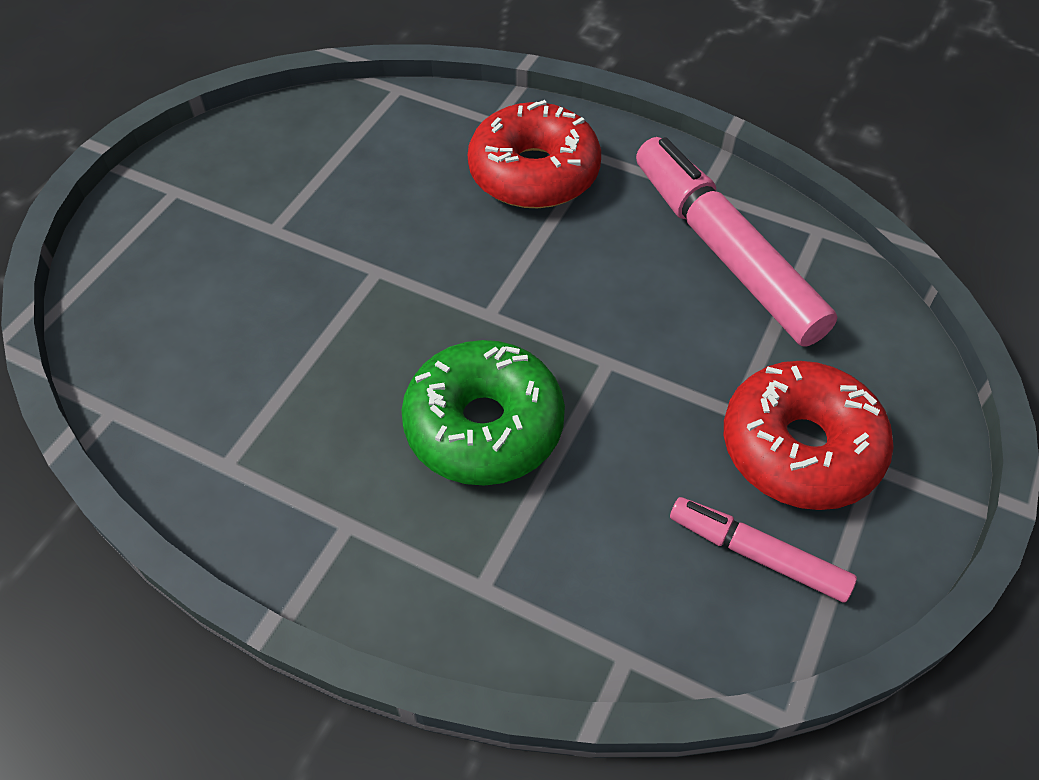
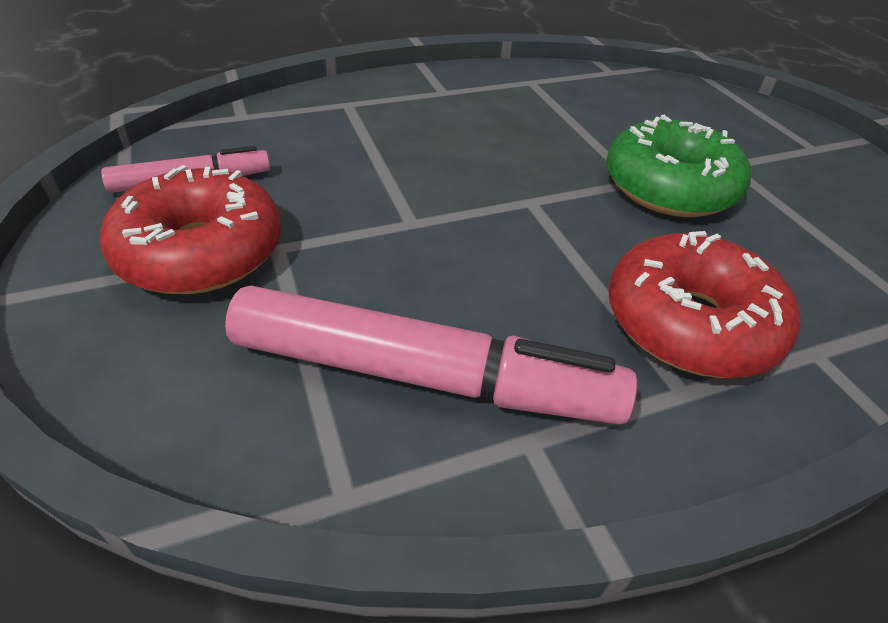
camera: 130 degrees right, 10 degrees down
(484, 426) = (438, 150): green donut -> green donut (669, 187)

